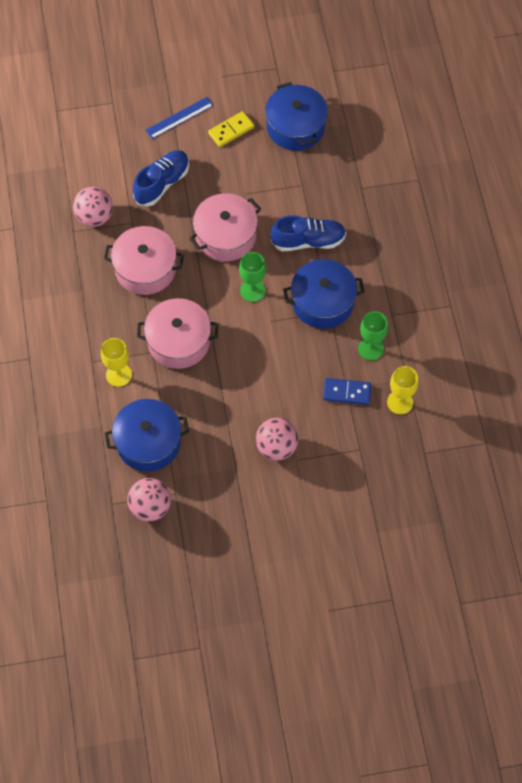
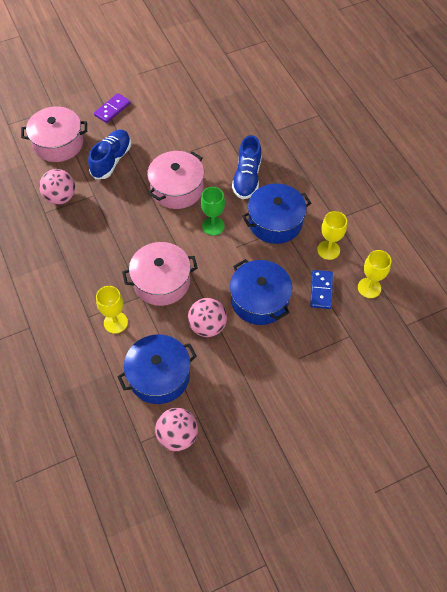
camera: 15 degrees left, 5 degrees down
(145, 269) = (115, 229): pink pot -> pink pot (58, 143)
(179, 118) = (112, 109): blue ruler -> purple domino
(231, 130) = (157, 110): yellow domino -> none
(276, 447) = (276, 352): pink ball -> pink ball (207, 326)
(295, 127) = (208, 97): blue pot -> blue pot (259, 300)
(308, 241) = (247, 178): blue shoe -> blue shoe turned 120 degrees clockwise
(347, 392) = (321, 290): blue domino -> blue domino turned 75 degrees counterclockwise
(371, 348) = (328, 250): green goblet -> yellow goblet

